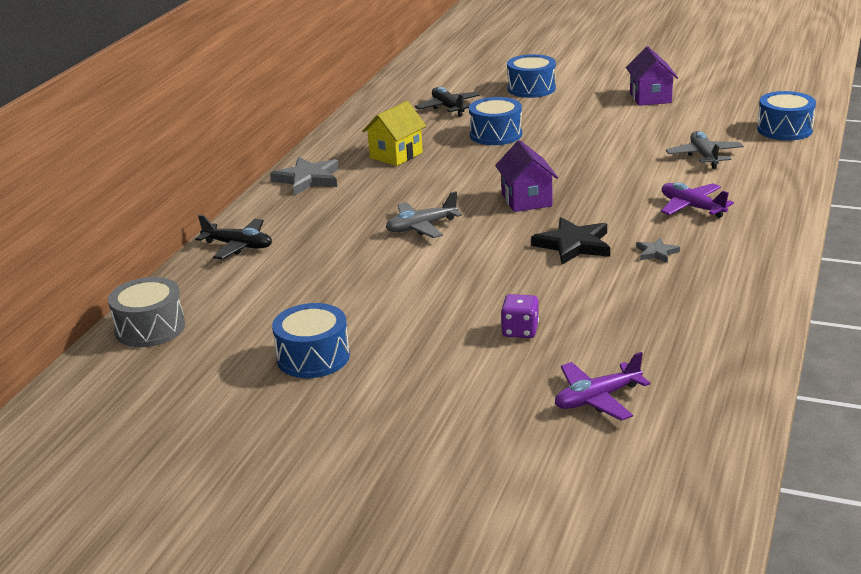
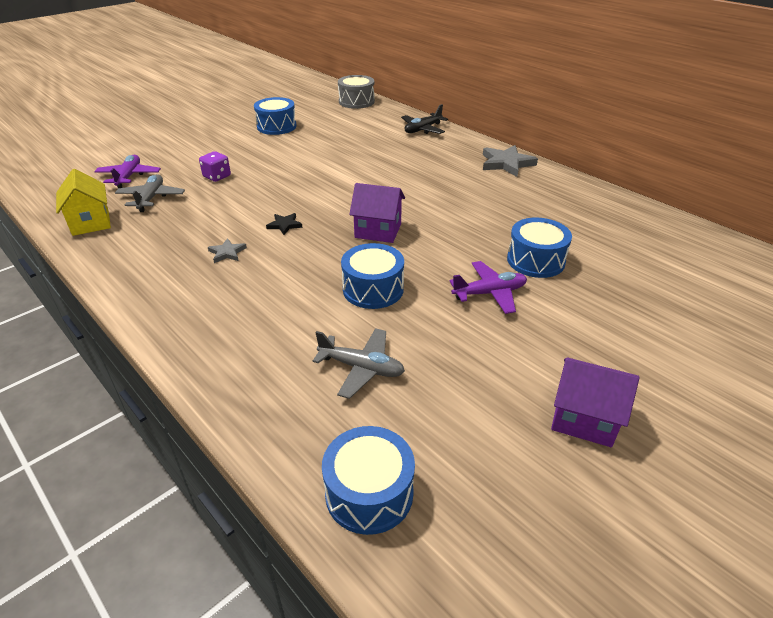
camera: 115 degrees right, 10 degrees up
(396, 155) = (525, 203): yellow house -> yellow house (91, 222)
(421, 227) = (382, 182): grey plane -> grey plane (151, 198)
(448, 108) = (633, 257): black plane -> none
(531, 88) = (674, 330): blue drum -> blue drum (373, 289)
(573, 245) = (284, 225): black star -> black star, size x0.53
(692, 207) = (268, 303): purple plane -> purple plane (489, 293)

